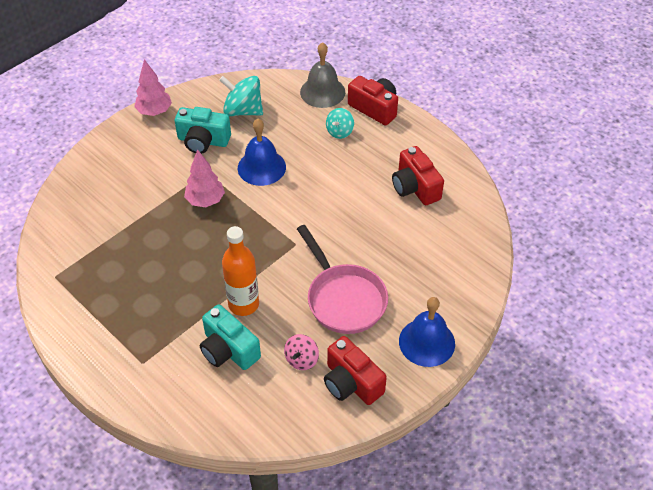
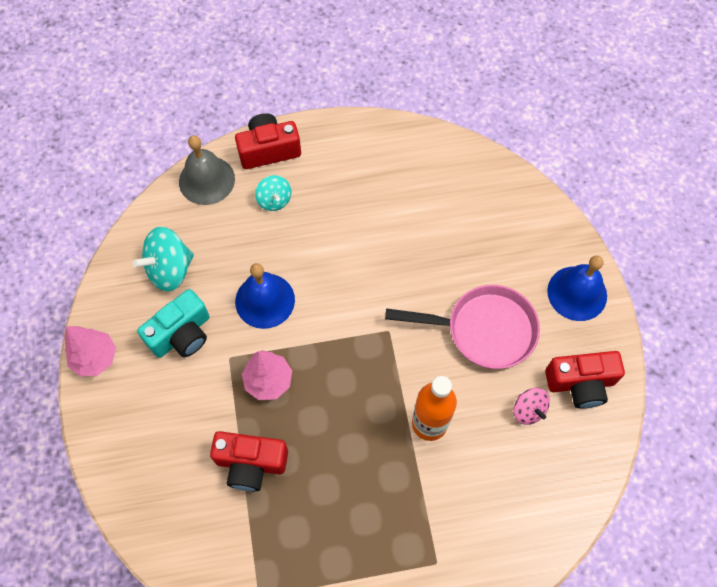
camera: 55 degrees left, 15 degrees up
(228, 350) = (474, 470): turquoise camera -> none
(415, 187) = (396, 184): red camera -> red camera (251, 463)

